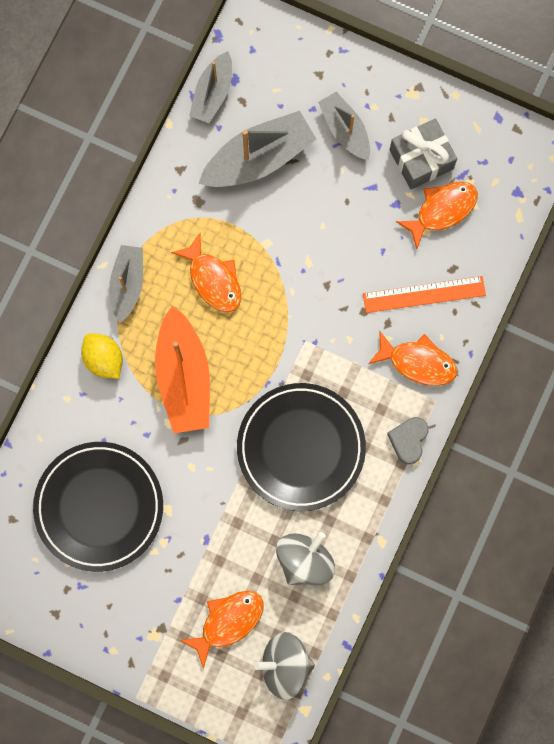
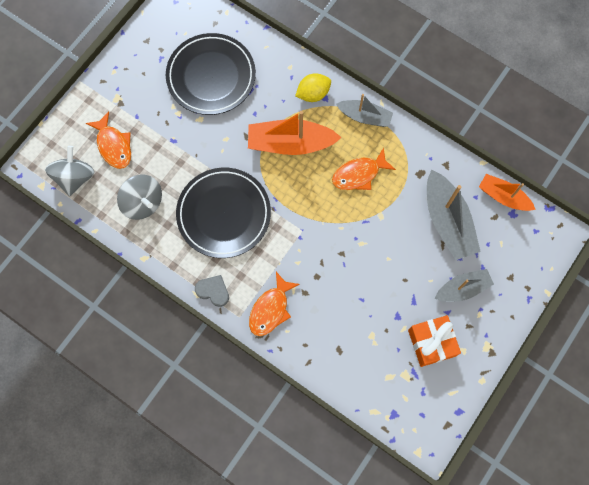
camera: 100 degrees right, 5 degrees down
(213, 93) = (503, 197): grey boat -> orange boat
(421, 159) = (431, 343): grey gift -> orange gift
(424, 294) = (322, 324): orange ruler -> none
(442, 210) = (387, 351): orange fish -> none

